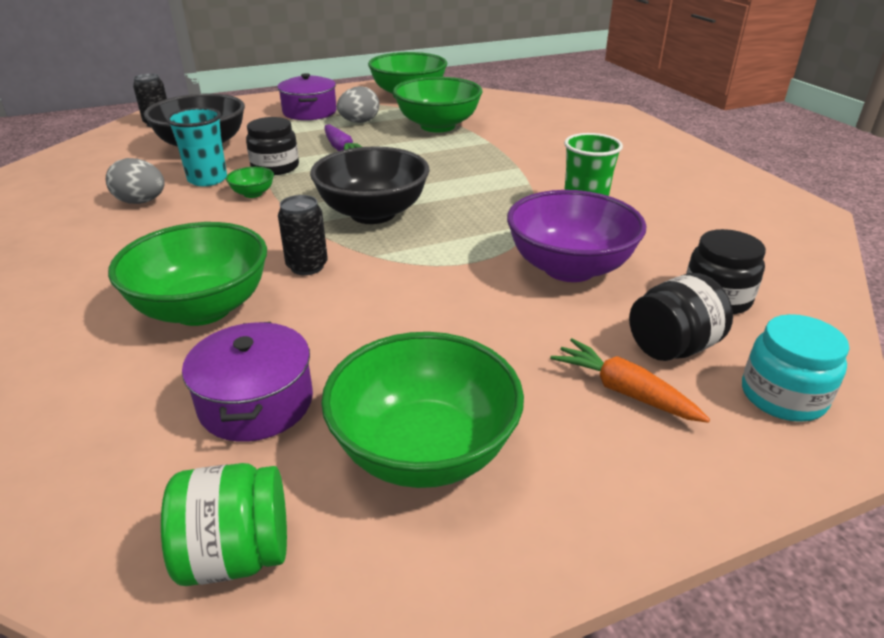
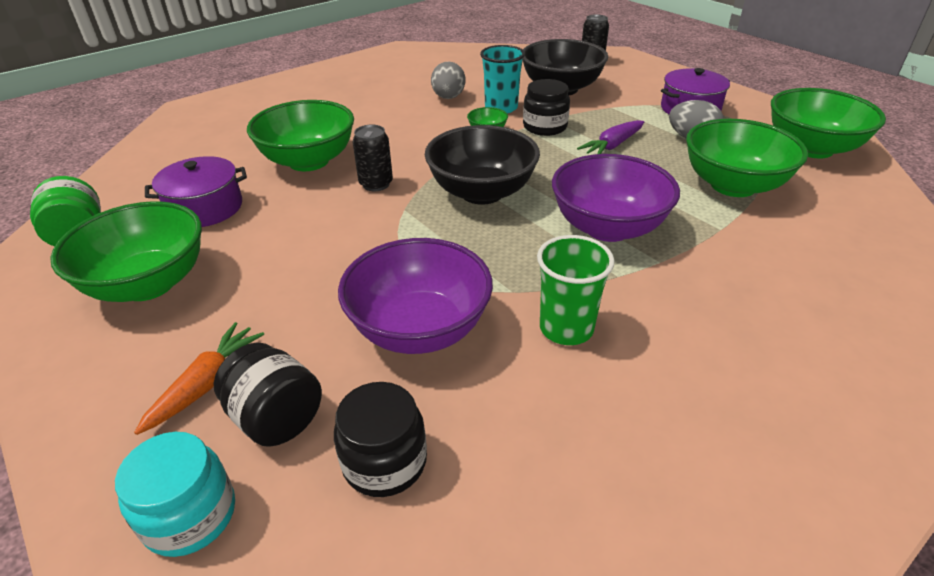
camera: 75 degrees right, 5 degrees up
(465, 174) = (608, 227): none -> purple bowl

